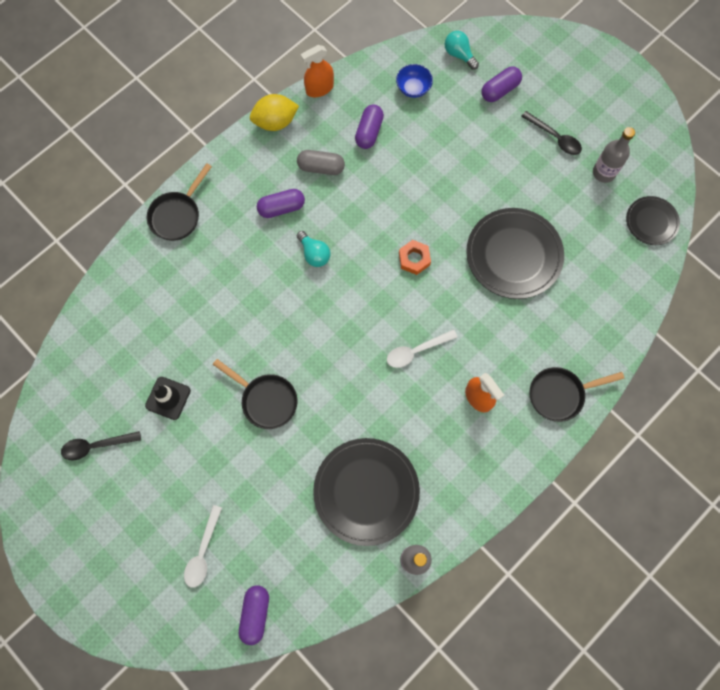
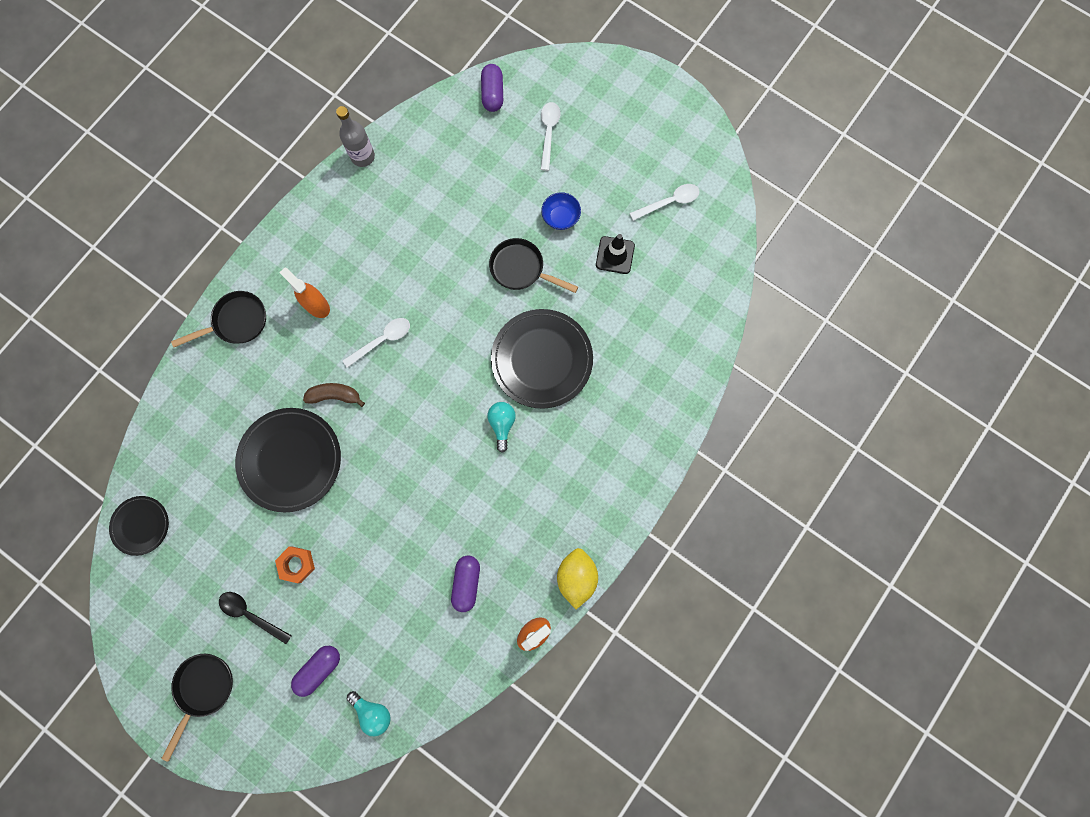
camera: 170 degrees right, 5 degrees up
(96, 446) = (669, 202): black spoon -> white spoon
(177, 215) = (656, 443): black pan -> black pan (203, 689)
(275, 122) = (576, 576): yellow lemon -> yellow lemon turned 60 degrees counterclockwise
(281, 208) = (547, 471): purple capsule -> none
(314, 254) = (502, 424): turquoise light bulb -> turquoise light bulb turned 45 degrees clockwise
(321, 167) = (513, 527): grey capsule -> none
(366, 491) = (412, 204): black plate -> black plate (542, 359)
(413, 88) = (423, 652): blue bowl -> blue bowl (560, 217)
(414, 259) = (396, 437): orange nut -> orange nut (297, 564)
(467, 306) = (335, 396): none -> brown banana
(604, 172) = (193, 578): grey bottle -> none

